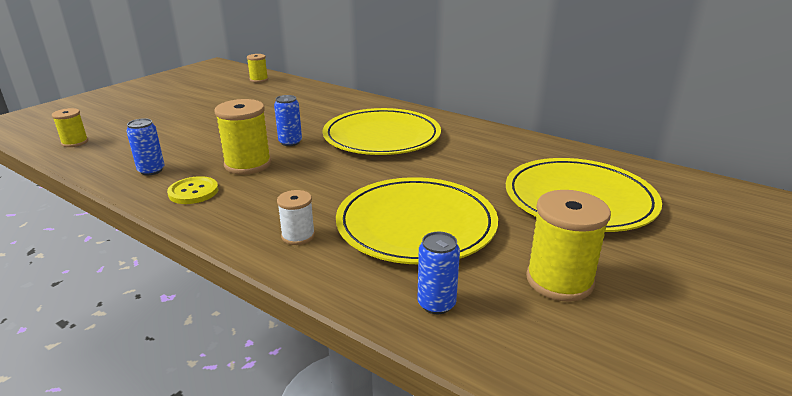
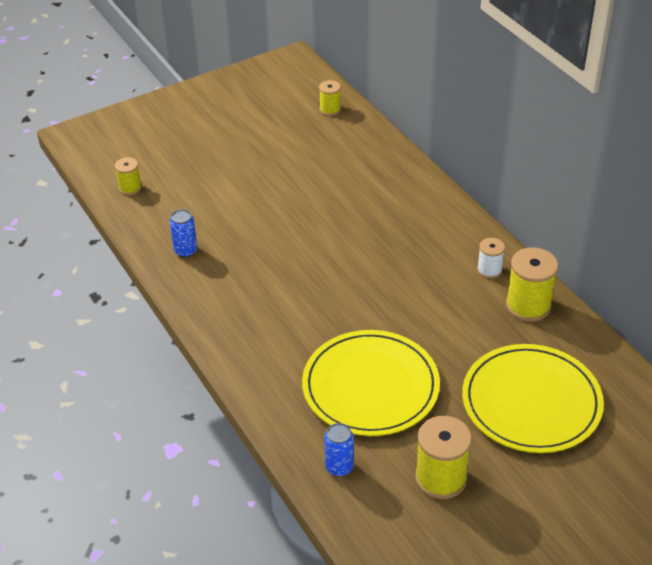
camera: 25 degrees right, 15 degrees up
(193, 192) = (212, 291): yellow button -> none
(248, 164) = (267, 265): yellow spool -> yellow spool (528, 306)
(290, 142) = (317, 241): blue can -> none
(298, 236) = (274, 370): white spool -> white spool (489, 270)
(382, 136) = (408, 256): yellow plate -> none

